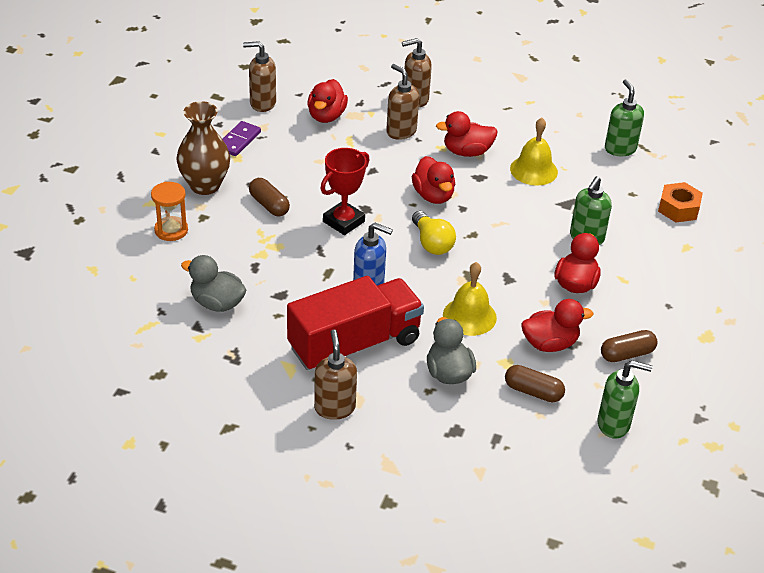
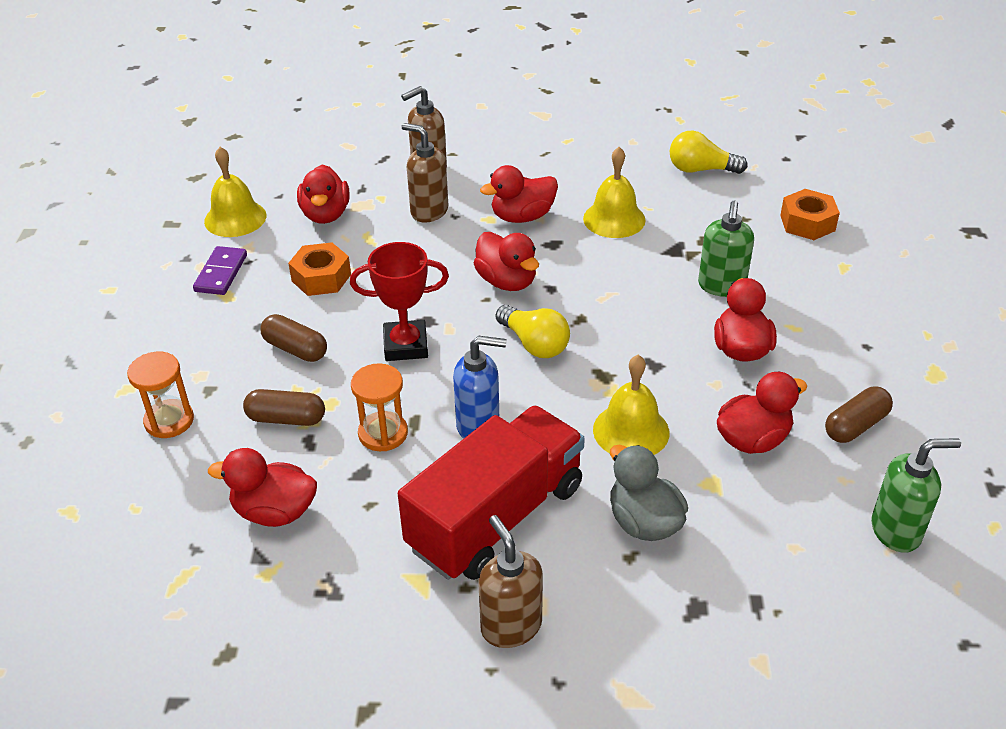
camera: 15 degrees left, 0 degrees up
(205, 185) = (196, 345): brown vase -> none
(217, 303) = (274, 512): grey duck -> red duck
(262, 103) = (235, 218): brown soap dispenser -> yellow bell
(304, 274) = (383, 433): none -> orange hourglass
(305, 161) = (321, 277): none -> orange nut
(343, 221) = (405, 345): red trophy -> red trophy turned 60 degrees clockwise
(533, 392) = (768, 515): brown capsule -> brown capsule (286, 418)
(620, 149) = (701, 169): green soap dispenser -> yellow light bulb

